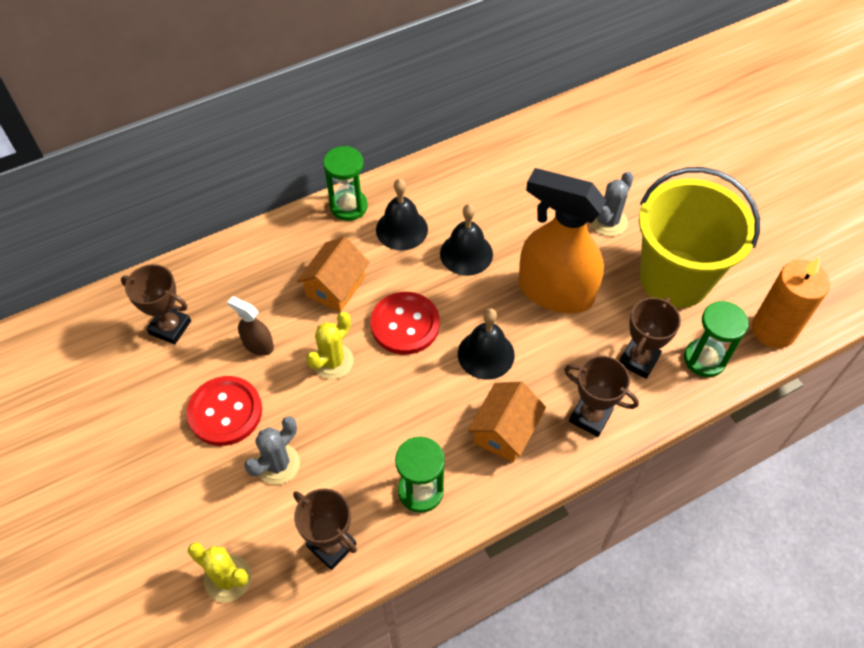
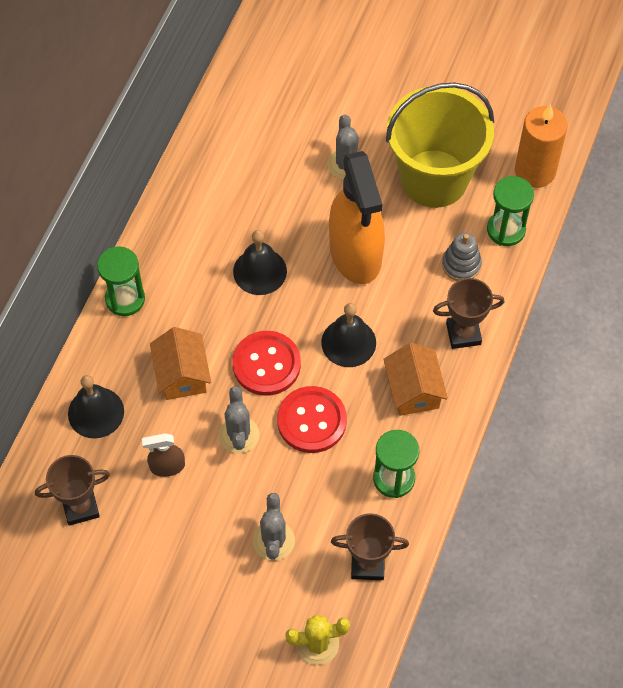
camera: 40 degrees left, 5 degrees up
(225, 412) = (195, 535): red button -> red button (311, 421)
(333, 361) = (239, 435): yellow cactus -> grey cactus
(401, 229) = (188, 287): black bell -> black bell (96, 412)
(555, 291) = (355, 254): orange spray bottle -> orange spray bottle turned 90 degrees counterclockwise
(638, 360) = (461, 264): brown trophy -> grey stacking toy

